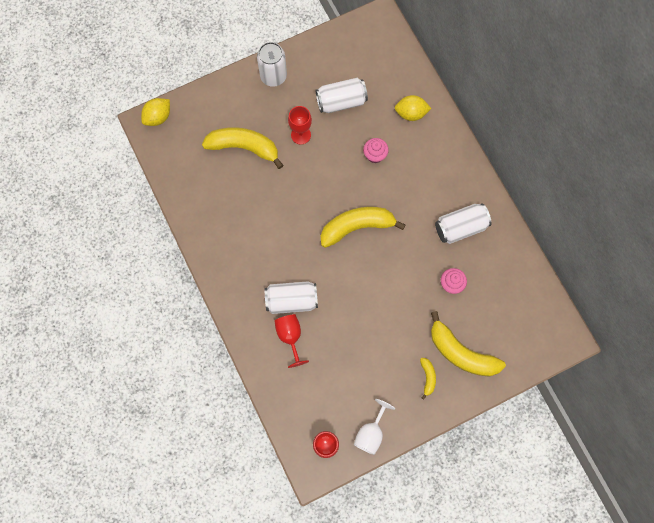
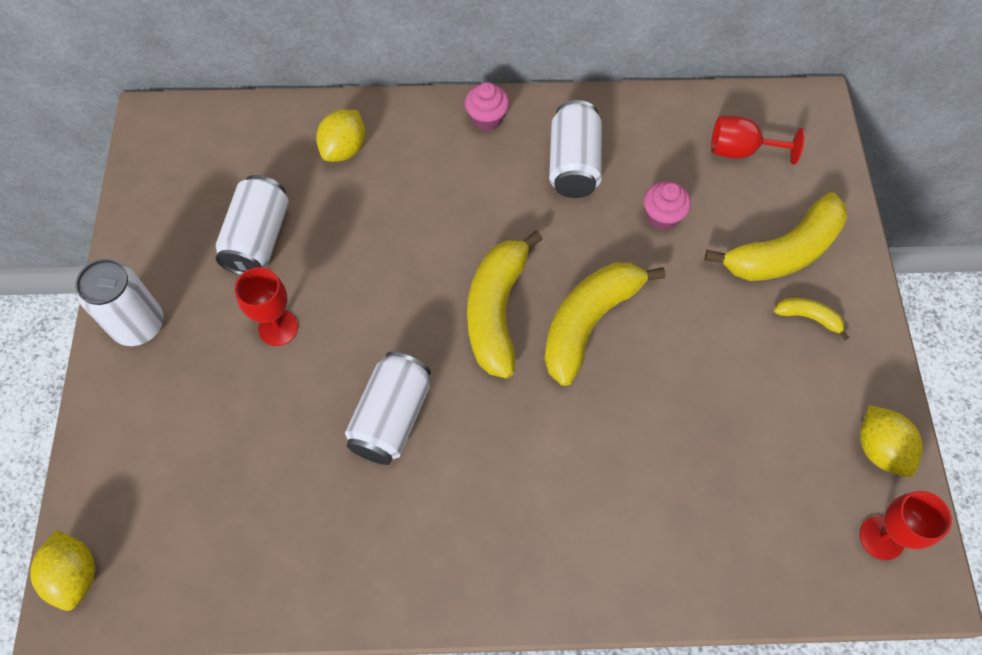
camera: 65 degrees left, 10 degrees down
(244, 147) = (241, 435): yellow banana -> yellow banana (588, 322)
(290, 336) = (650, 511): red goblet -> red goblet (740, 151)
(292, 300) = (581, 478): white can -> white can (391, 417)
(371, 433) = (879, 449): white goblet -> yellow lemon
(375, 155) = (384, 230): pink cupcake -> pink cupcake (487, 118)

